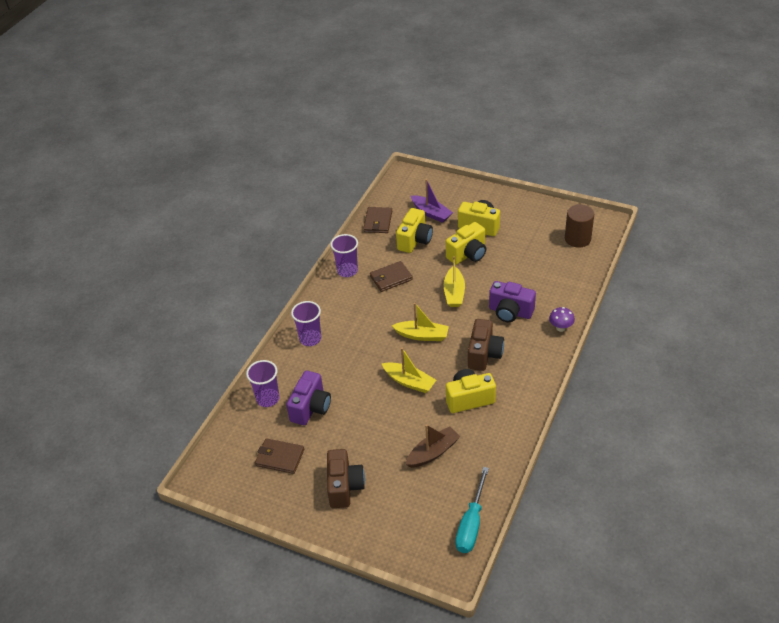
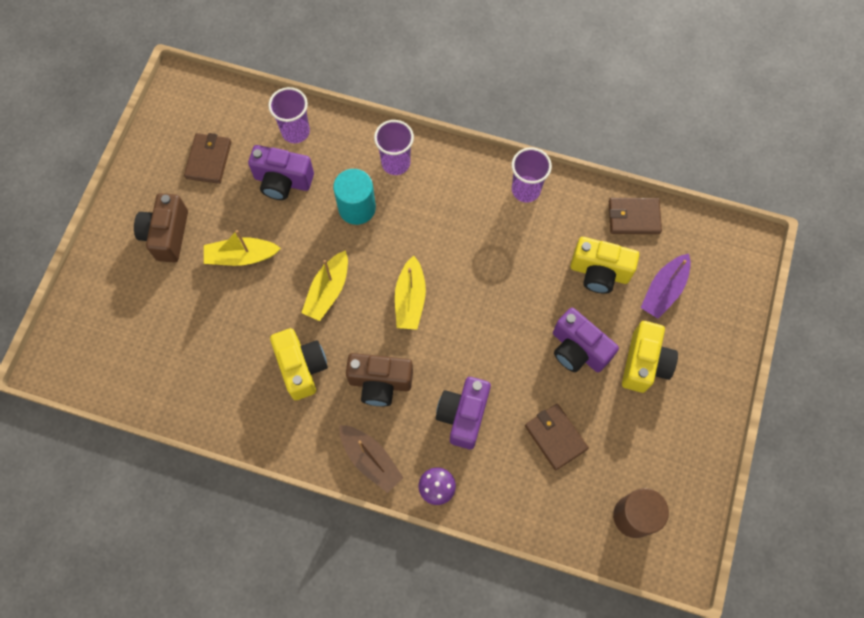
camera: 80 degrees right, 25 degrees up
(343, 363) = (357, 208): none -> turquoise cylinder
(344, 487) = (167, 235): brown camera -> brown camera turned 105 degrees clockwise
(391, 278) = (517, 248): brown wallet -> brown wallet (555, 437)
(433, 452) = (215, 329): brown boat -> brown boat (370, 460)
(454, 293) = (495, 335): yellow boat -> yellow boat (241, 256)
(468, 254) = (578, 349): yellow camera -> purple camera
(471, 524) = (112, 381): turquoise screwdriver -> none

